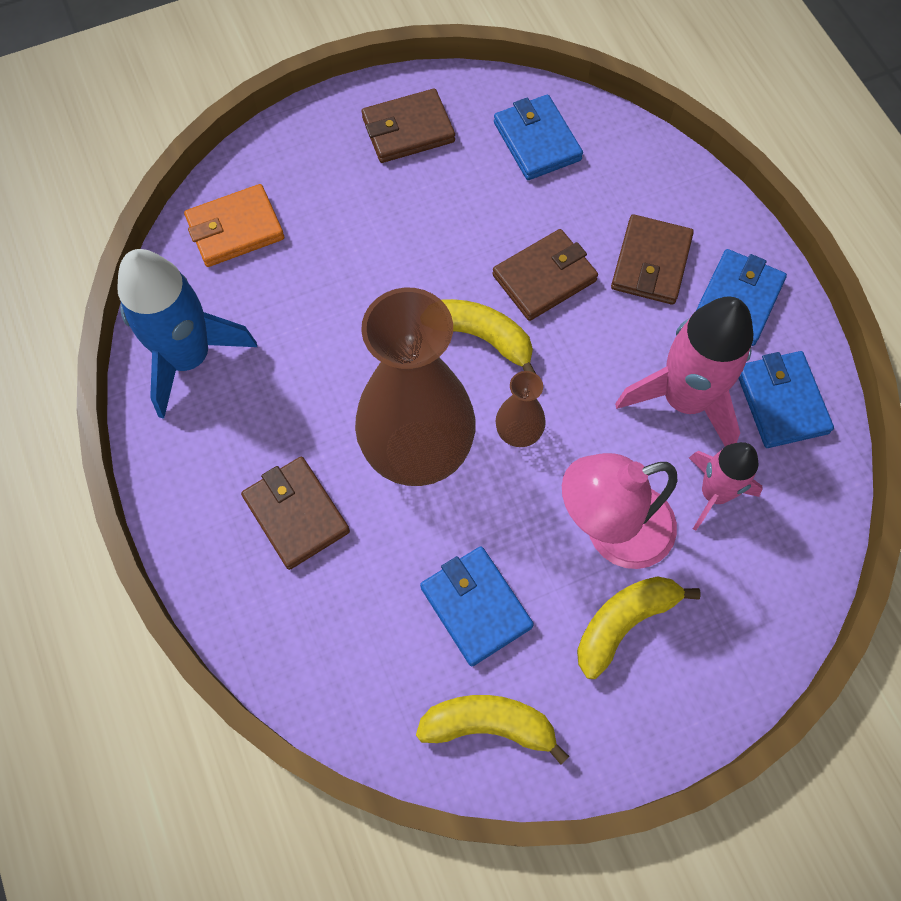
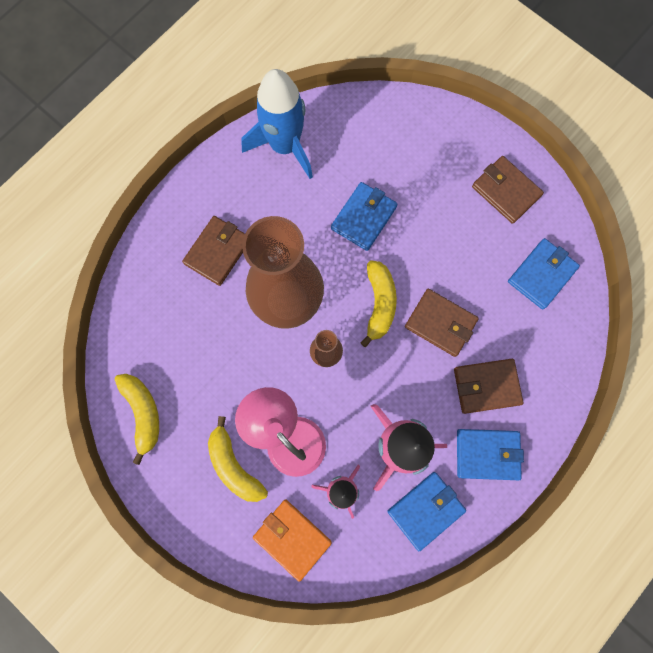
camera: 65 degrees right, 10 degrees up
(235, 229) = (380, 127): orange wallet -> orange wallet (292, 538)
(475, 607) = (207, 376): blue wallet -> blue wallet (363, 217)
(623, 622) = (234, 465): yellow banana -> yellow banana turned 150 degrees counterclockwise

